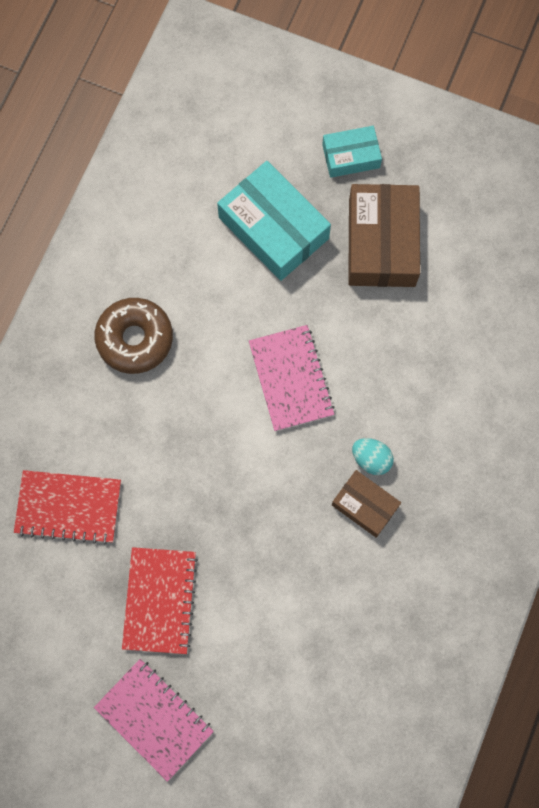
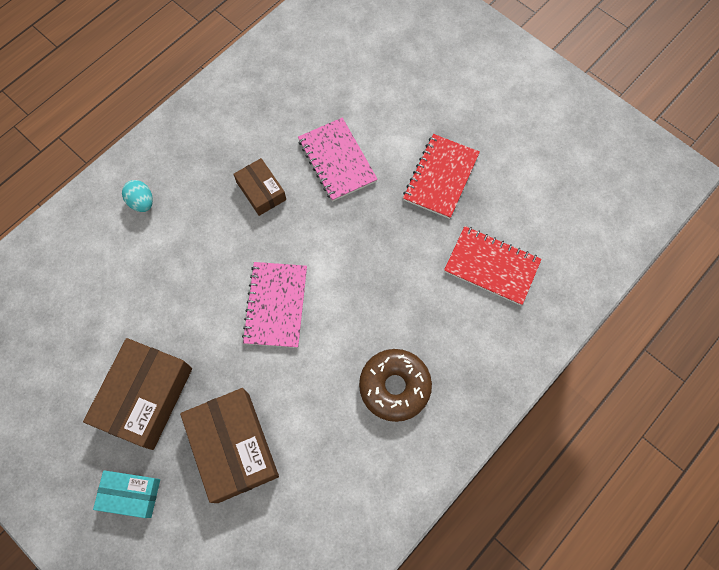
camera: 160 degrees left, 5 degrees down
(154, 719) = (469, 105): pink notebook -> pink notebook (337, 161)
(273, 228) = (233, 447): turquoise box -> brown box
(371, 459) = (241, 222): turquoise egg -> turquoise egg (142, 202)

